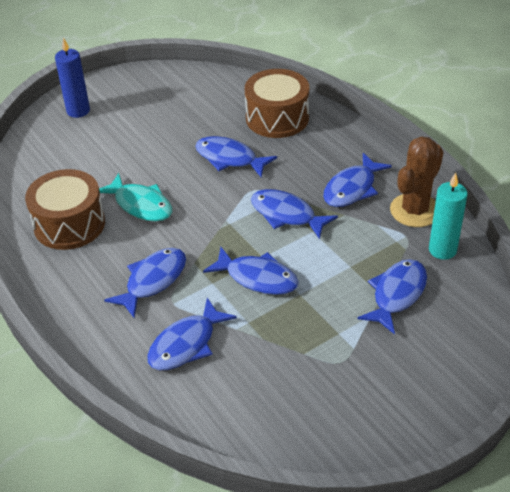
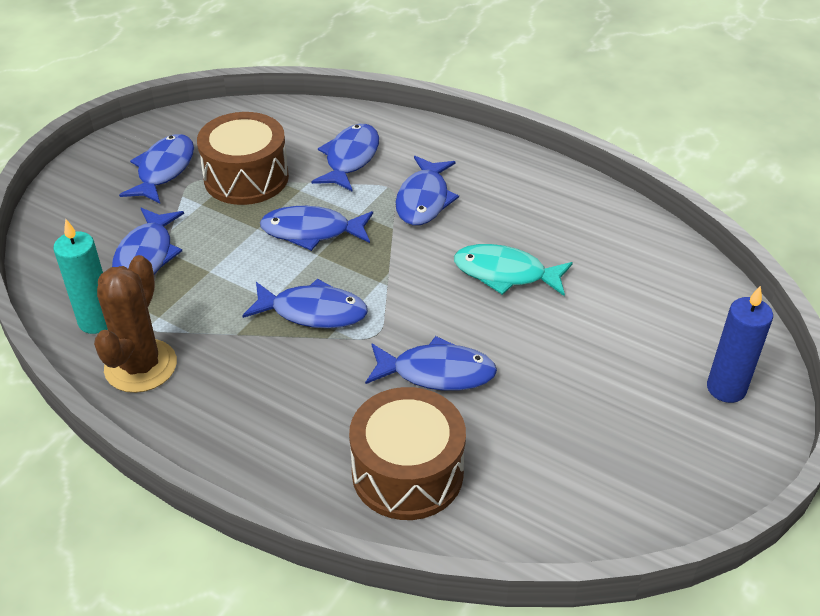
camera: 155 degrees right, 0 degrees up
(69, 224) = (567, 229): brown drum -> brown drum (246, 178)
(352, 188) = (238, 375): blue fish -> blue fish (164, 170)

